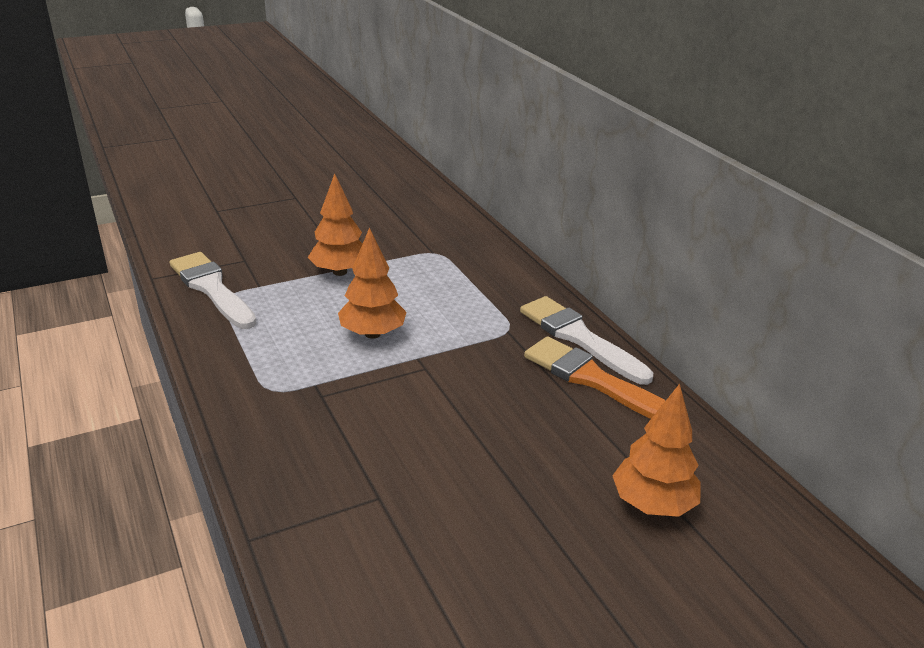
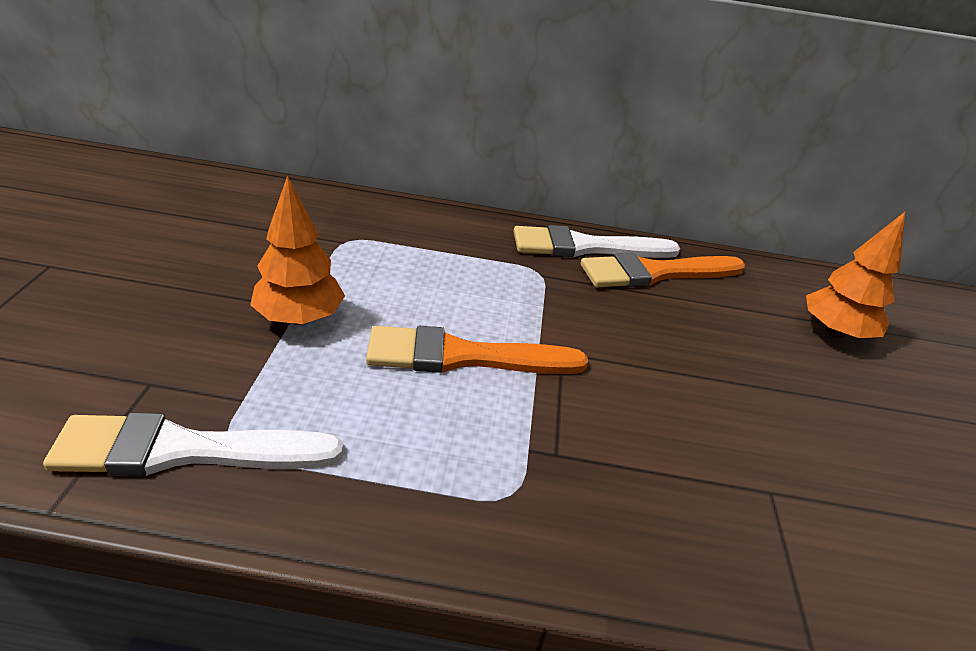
camera: 60 degrees left, 5 degrees up
(372, 334) = (464, 356): orange tree -> orange brush

